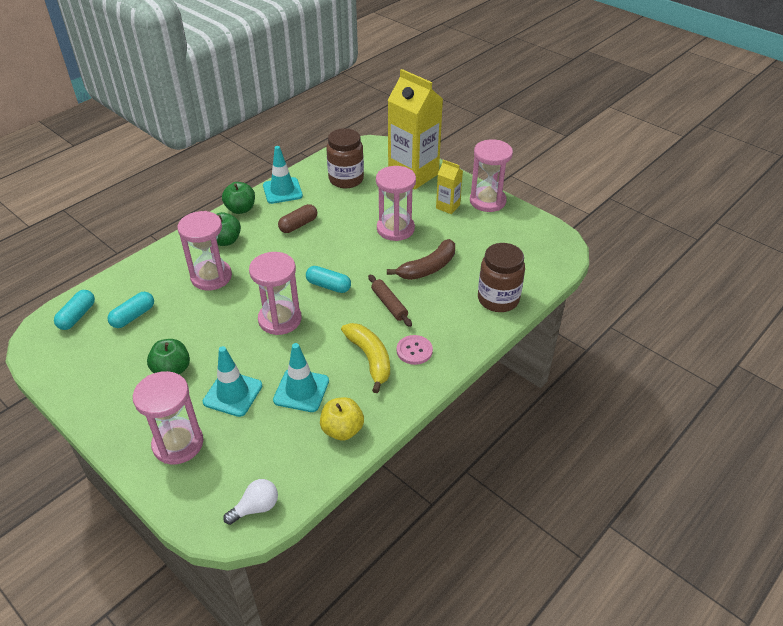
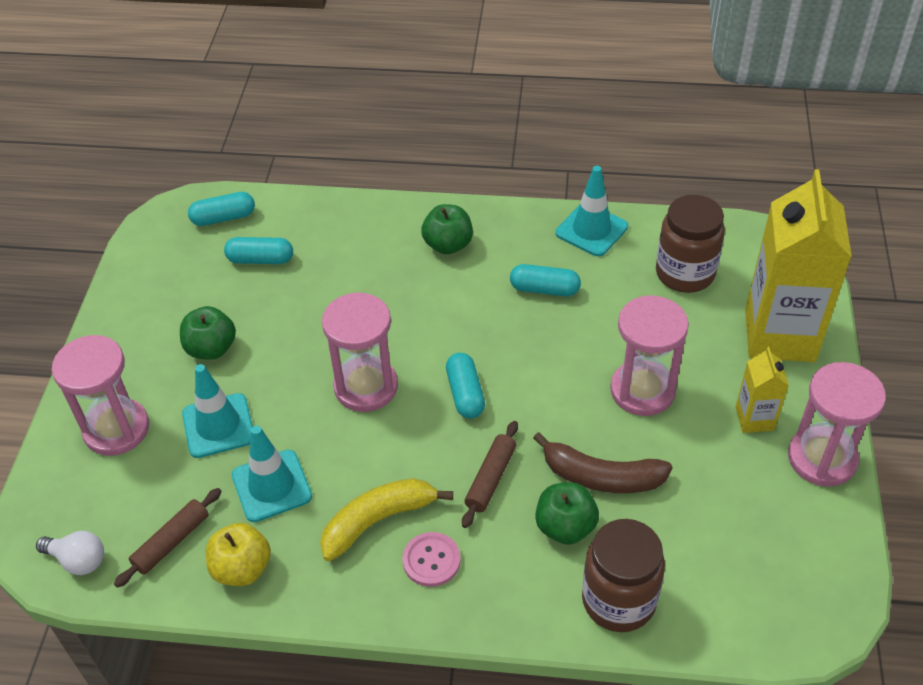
camera: 55 degrees right, 5 degrees up
(211, 277) = (377, 277): pink hourglass -> none
(241, 209) = (516, 218): green apple -> green apple (565, 527)
(291, 454) = (171, 542): none -> brown rolling pin
(298, 225) = (544, 289): brown capsule -> turquoise capsule
(370, 358) = (378, 521): yellow banana -> yellow banana turned 150 degrees counterclockwise

